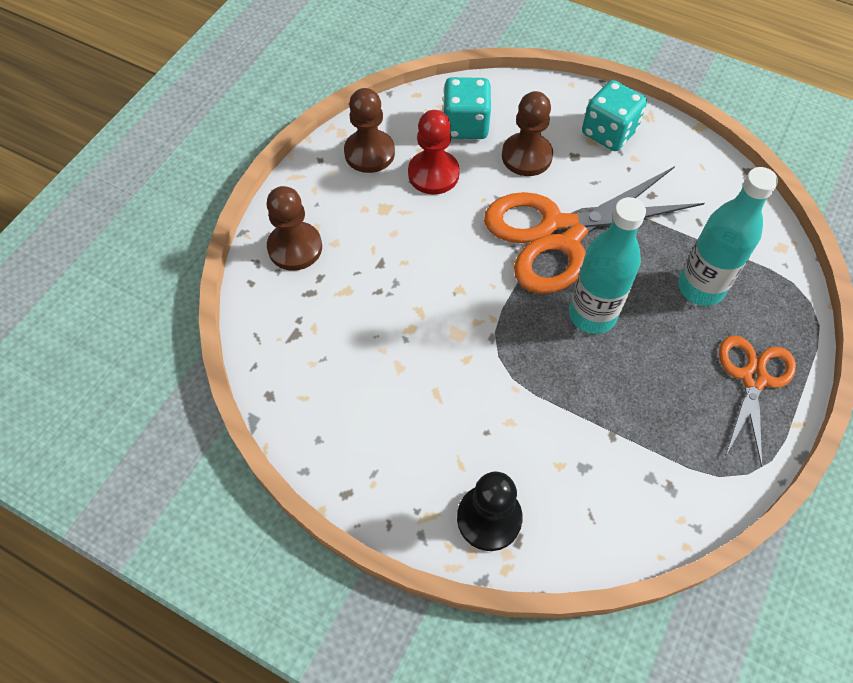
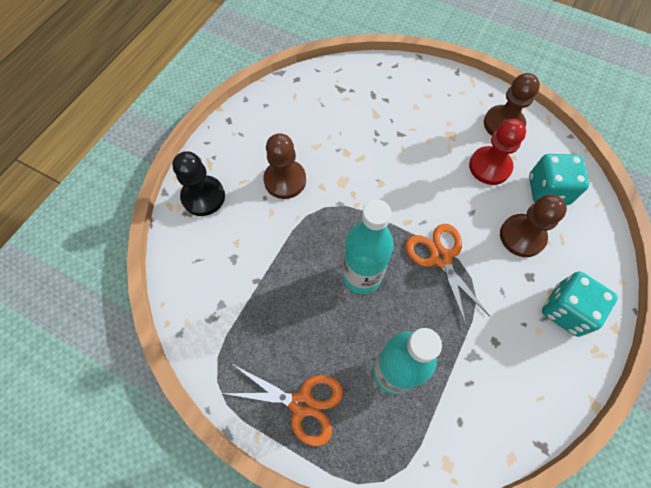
camera: 90 degrees right, 5 degrees up
(295, 248) = (409, 84): brown pawn -> brown pawn (285, 180)
(560, 234) = (440, 257): orange scissors -> orange scissors, size x0.56

